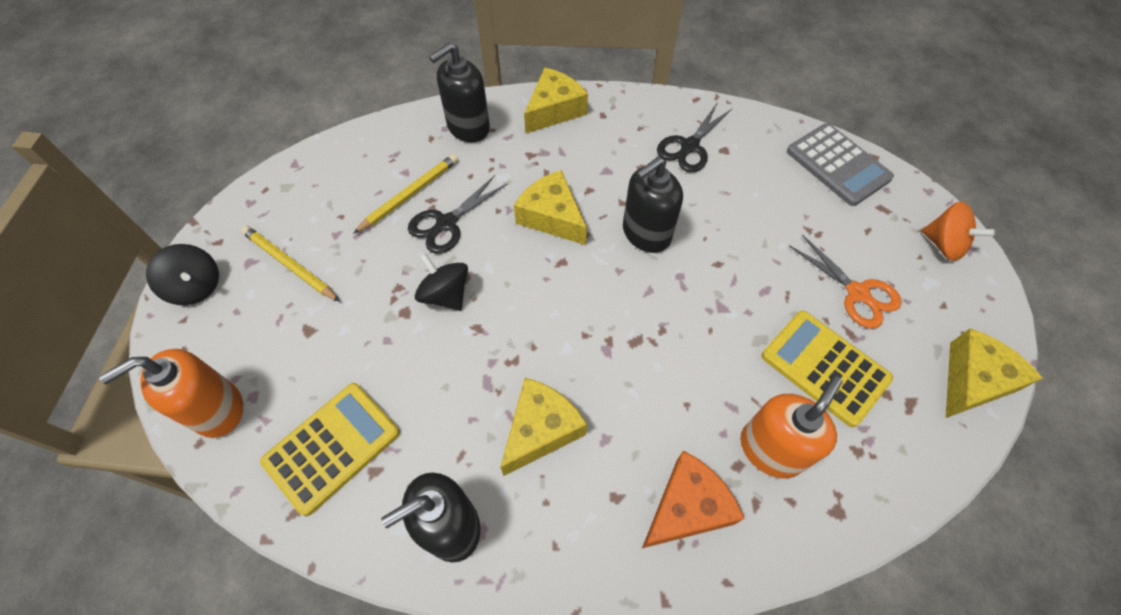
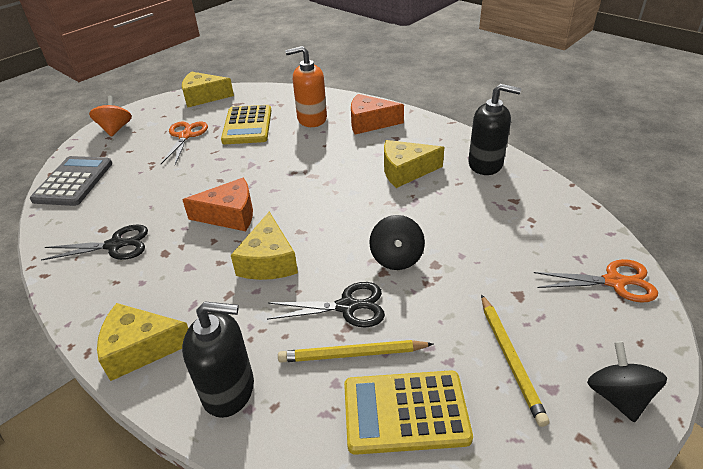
camera: 135 degrees left, 20 degrees down
(217, 409) = (615, 282): orange soap dispenser -> orange scissors
(332, 447) = (535, 222): yellow calculator -> yellow calculator (405, 412)
(646, 233) = (230, 215): black soap dispenser -> orange cheese

